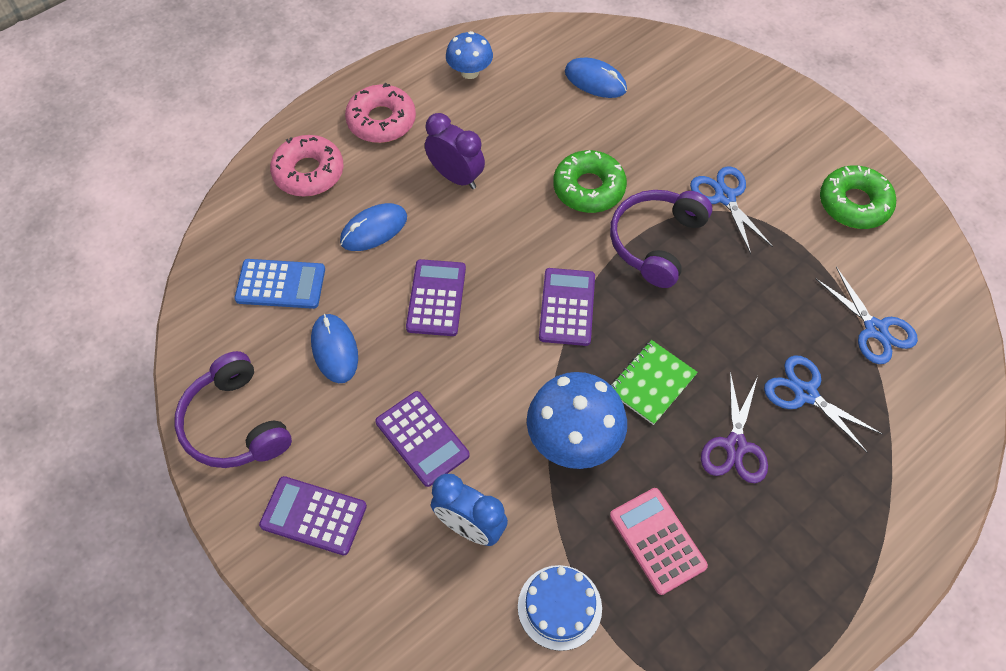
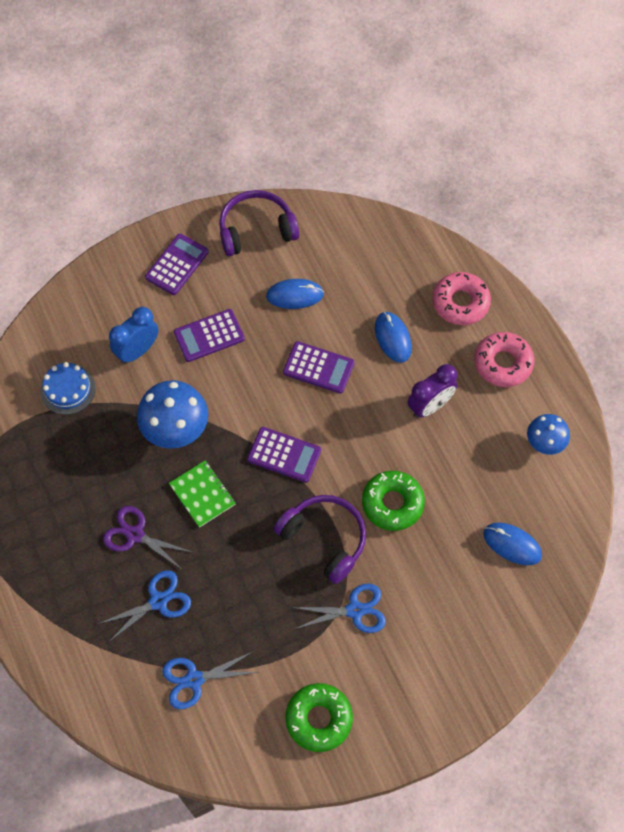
camera: 105 degrees right, 5 degrees up
(280, 284) = (359, 270): blue calculator -> none
(595, 81) = (512, 544): blue mouse -> blue mouse turned 75 degrees clockwise
(657, 540) = (87, 460): pink calculator -> none

